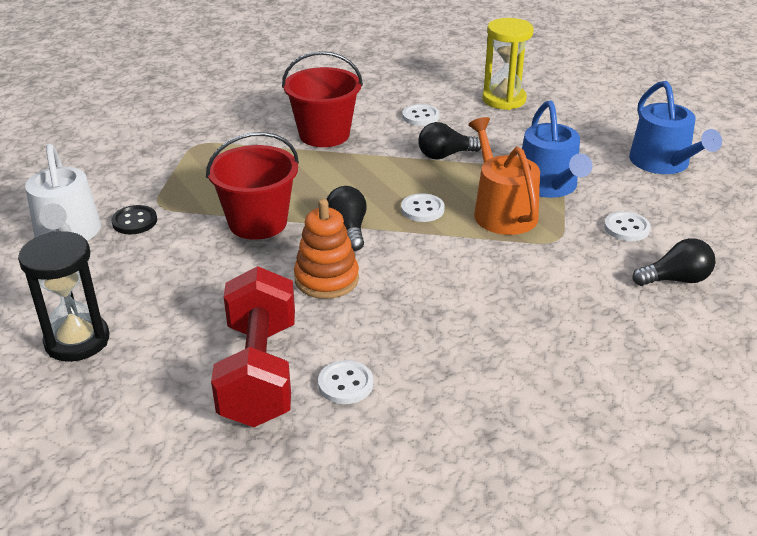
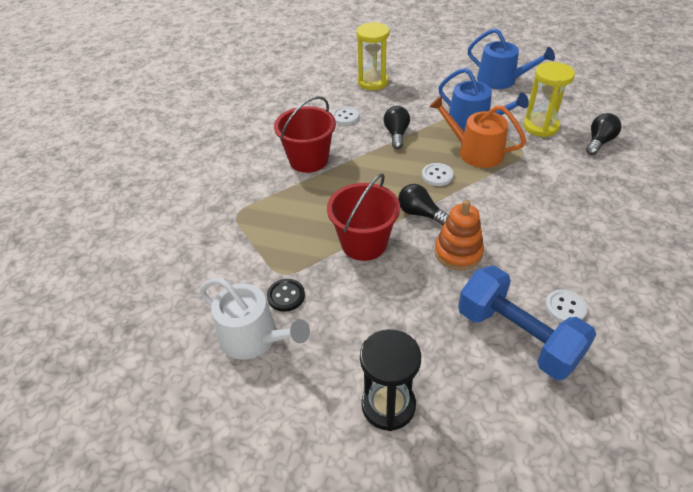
camera: 40 degrees left, 10 degrees up
(259, 372) = (517, 337): red dumbbell -> blue dumbbell
(445, 155) = (396, 134): black light bulb -> black light bulb turned 150 degrees clockwise
(626, 228) = (540, 127): white button -> yellow hourglass

